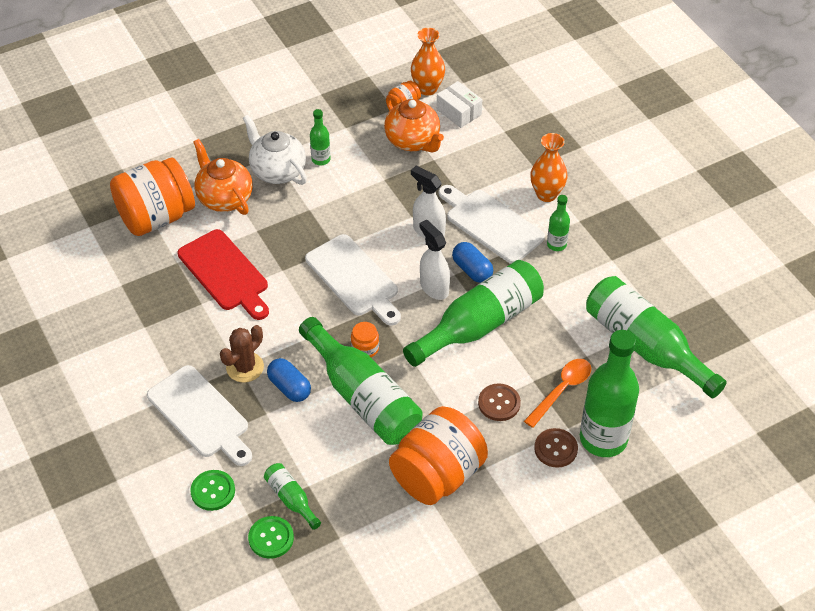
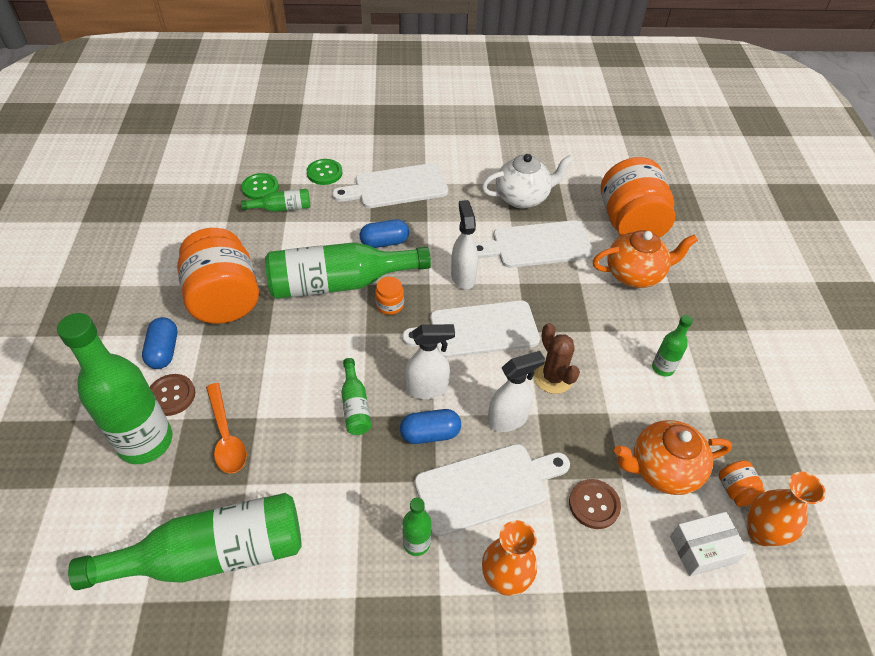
camera: 115 degrees right, 0 degrees up
(225, 273) = (537, 245): red cutting board -> white cutting board
(245, 367) = (424, 224): brown cactus -> brown cactus (553, 377)
(277, 171) = (658, 326): white teapot -> white teapot (522, 198)
(298, 311) = (463, 276): none -> white spray bottle
(479, 324) = (355, 405): green bottle -> green bottle, size x0.46
(499, 403) = (255, 376): brown button -> brown button (594, 504)
(520, 483) = (164, 351): none -> blue capsule

